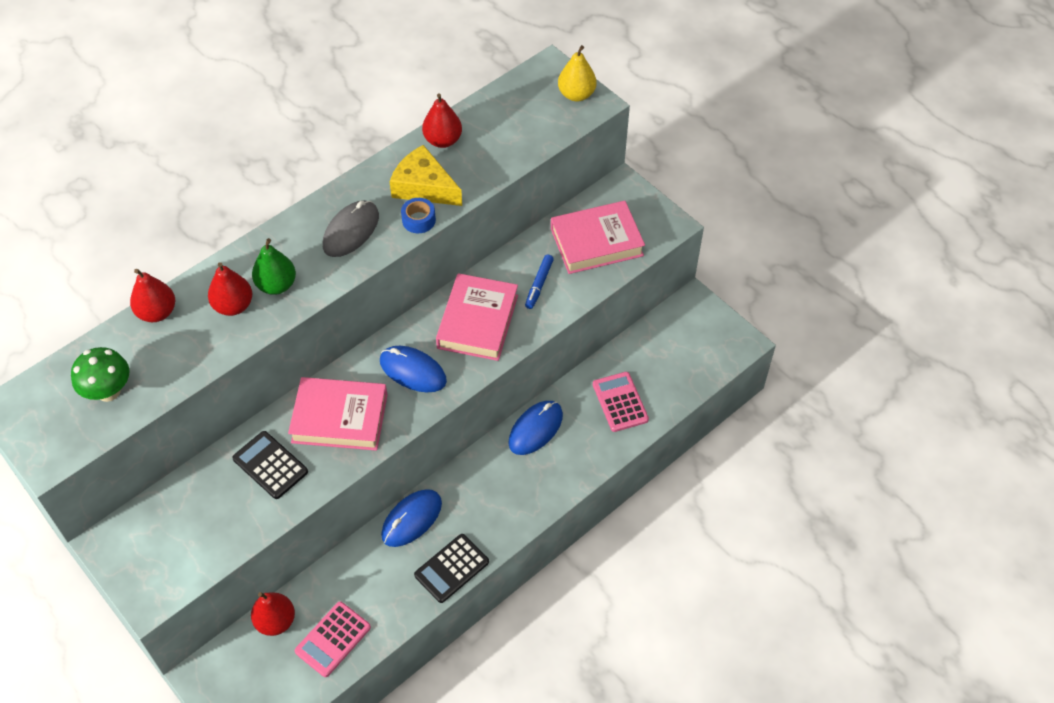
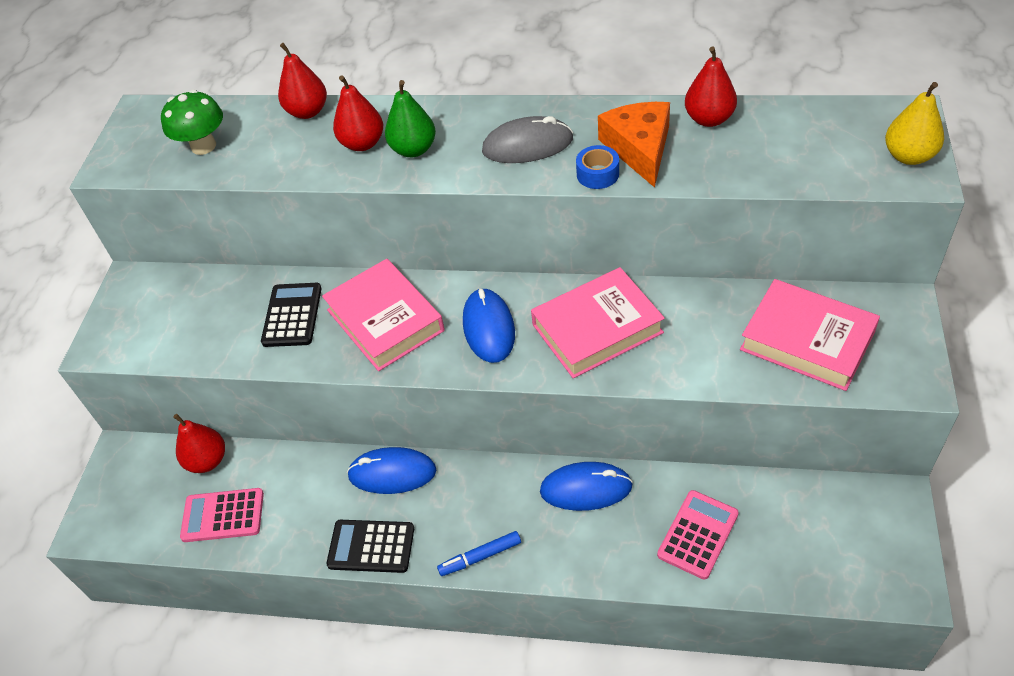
camera: 55 degrees right, 5 degrees down
(424, 187) = (639, 148): yellow cheese -> orange cheese
(539, 284) = (697, 338): blue marker -> blue marker (481, 556)

